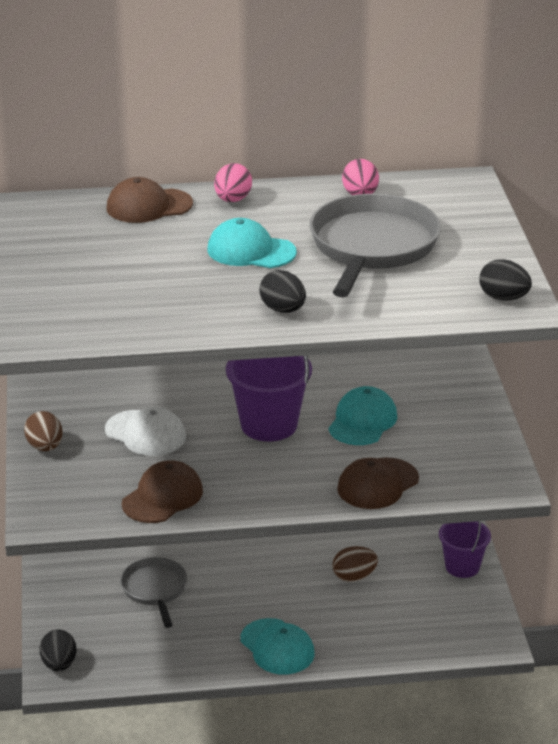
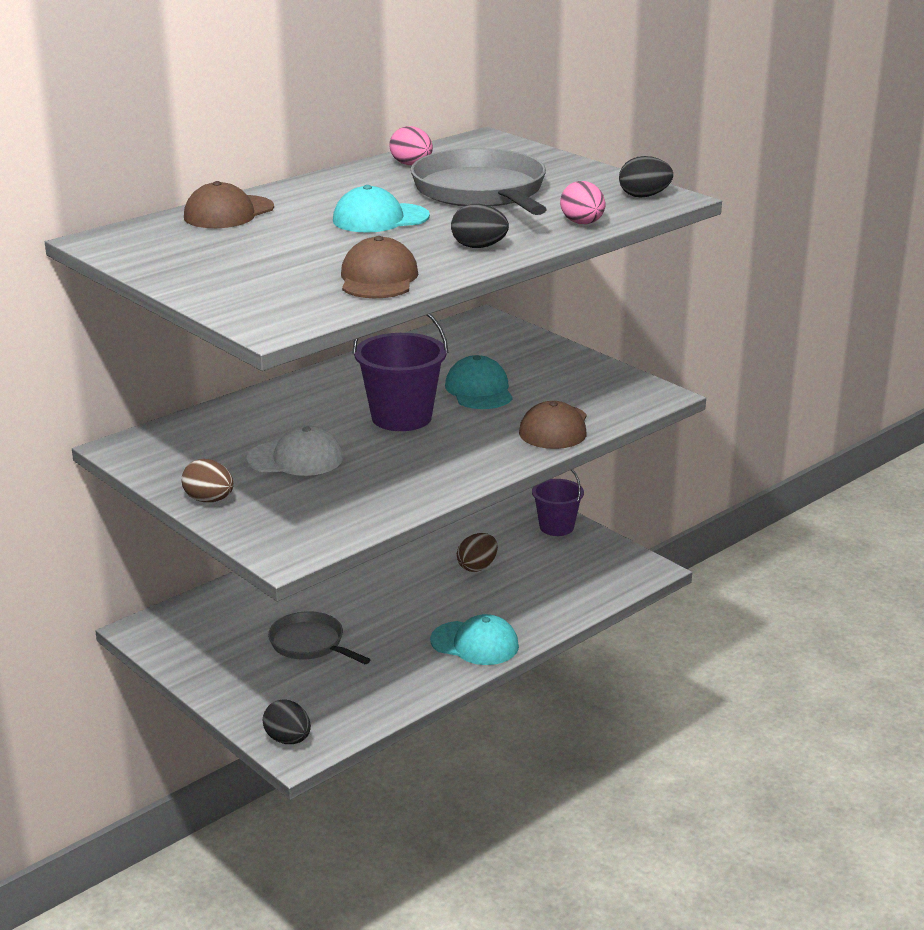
camera: 35 degrees left, 5 degrees down
(162, 497) = (379, 499): brown cap -> brown cap (378, 278)
(233, 200) = (302, 192): pink egg -> pink egg (582, 223)

